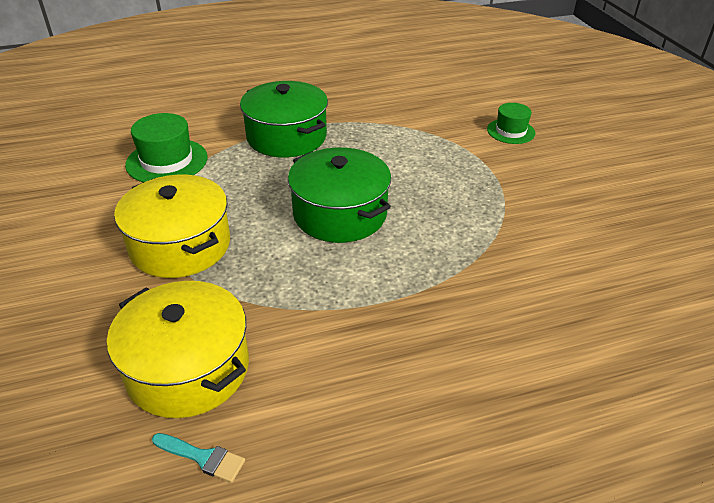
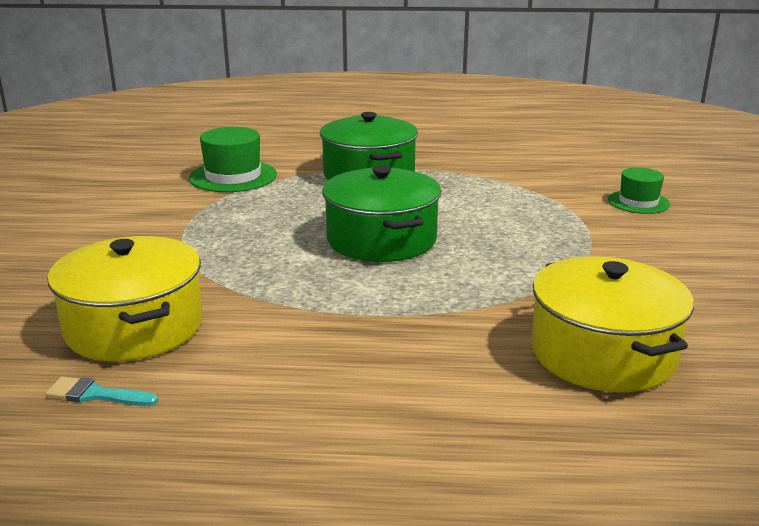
camera: 20 degrees right, 15 degrees down
(180, 245) = (198, 237): yellow pot -> yellow pot (603, 353)
(203, 457) = (96, 394): turquoise brush -> turquoise brush turned 150 degrees clockwise

